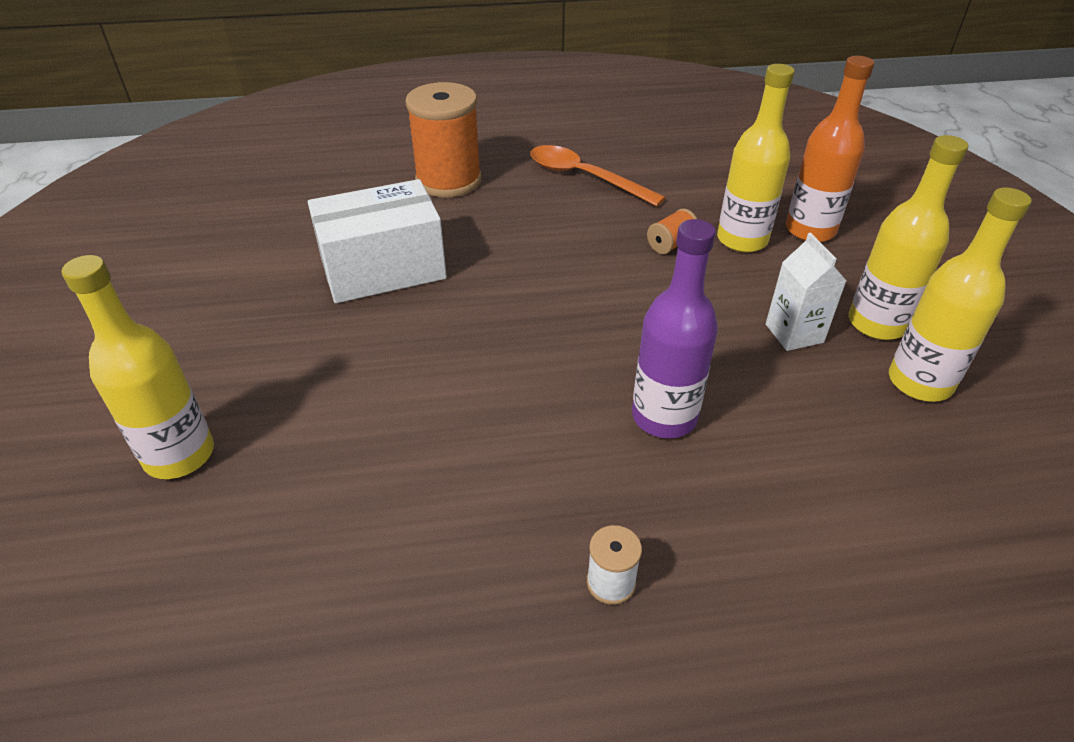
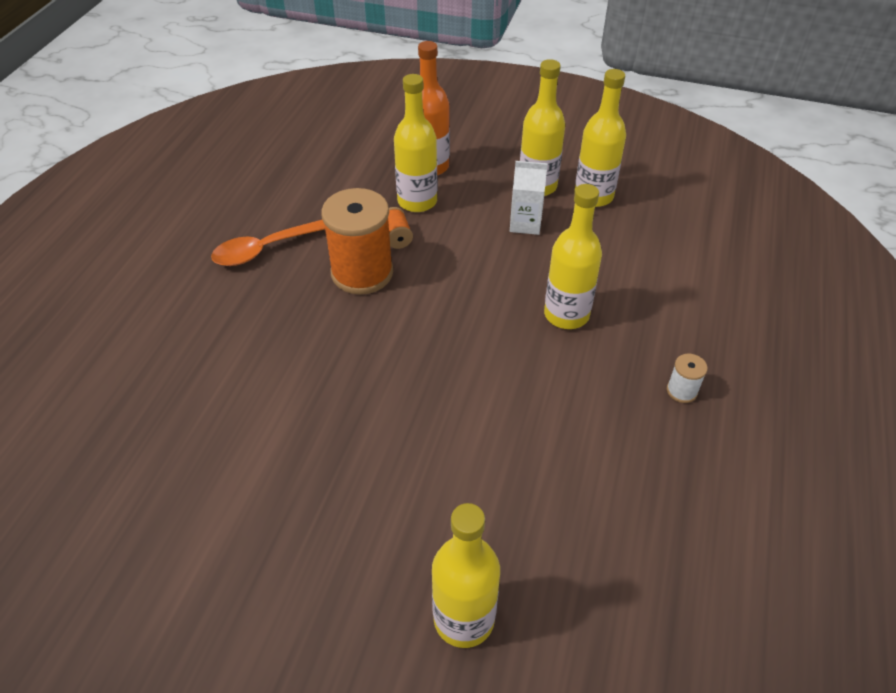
camera: 65 degrees left, 5 degrees up
(383, 269) = (303, 419): white box -> none
(448, 181) = (200, 334): orange spool -> orange spool (362, 273)
(664, 417) = (566, 314): purple bottle -> yellow bottle

